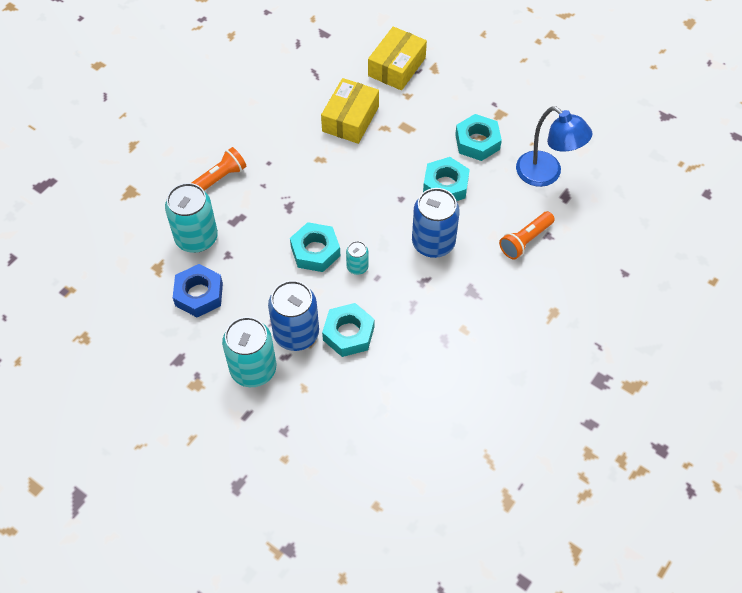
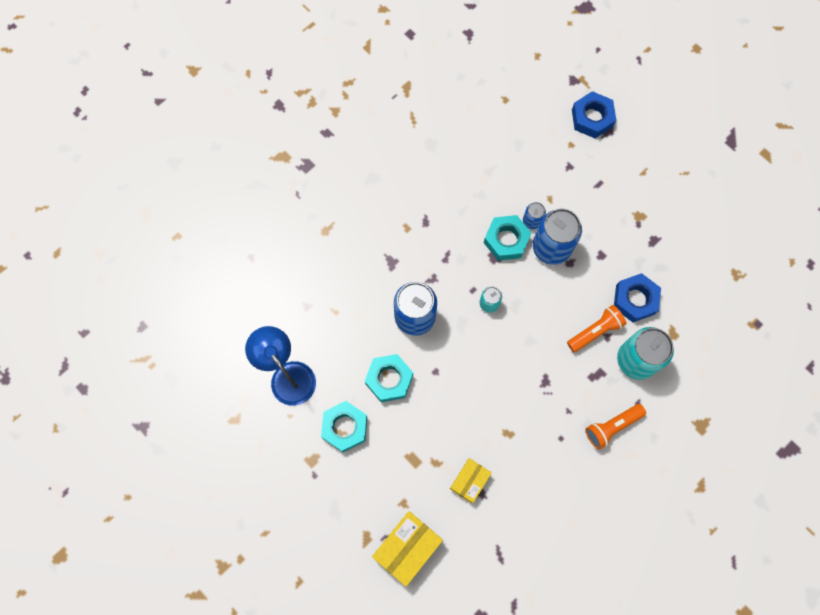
camera: 170 degrees left, 15 degrees up
(253, 369) = (590, 221): turquoise can -> none
(260, 499) = (592, 118): none -> blue nut
(315, 251) = (525, 326): turquoise nut -> none
(322, 359) = (532, 221): none -> blue can
(350, 119) = (469, 481): yellow box -> yellow box, size x0.63
(525, 241) = (329, 305): orange flashlight -> orange flashlight (595, 331)

